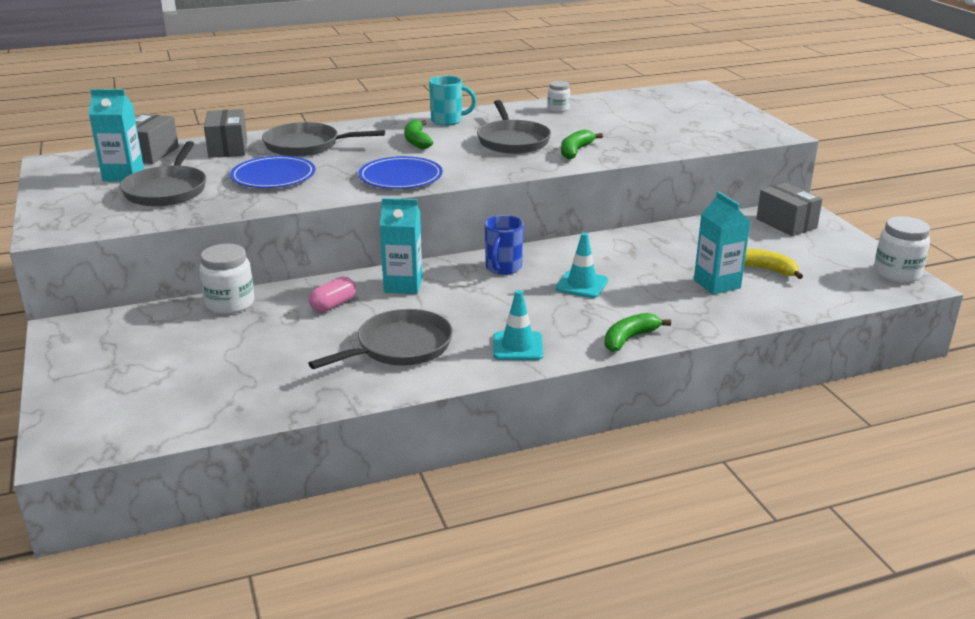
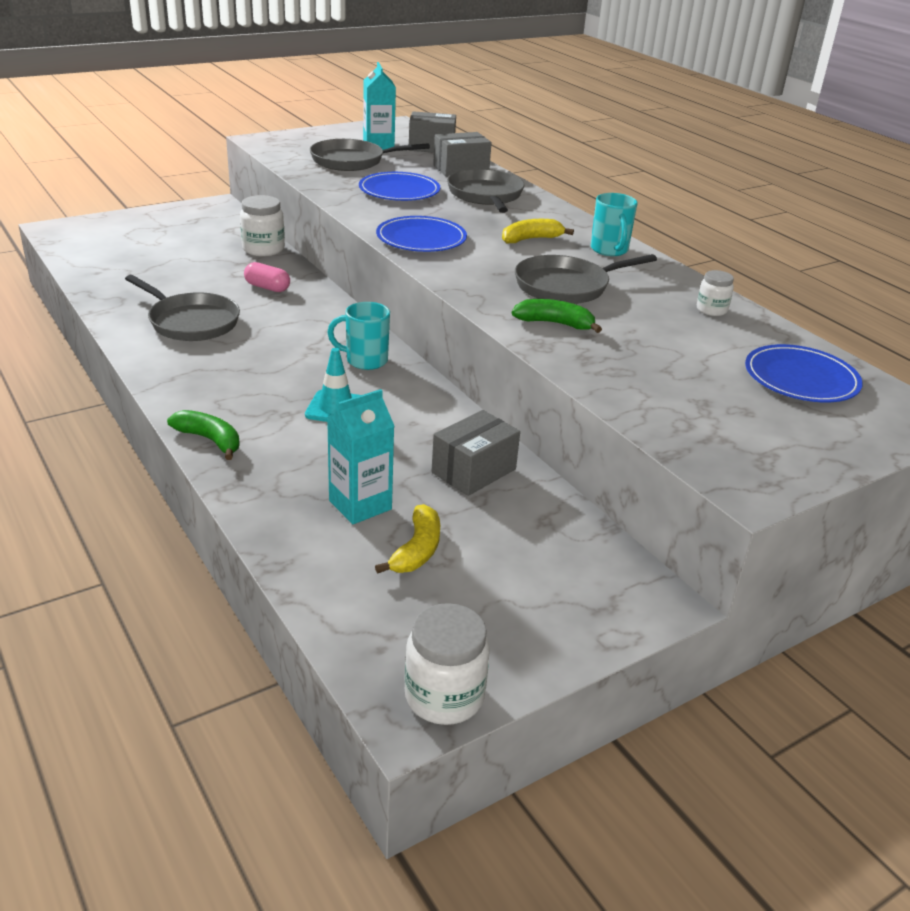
camera: 75 degrees right, 5 degrees up
(403, 285) = (312, 313): turquoise carton -> none
(417, 141) = (531, 239): green banana -> yellow banana
(503, 268) = (365, 360): blue mug -> turquoise mug
(517, 346) = (192, 377): turquoise traffic cone -> none
(654, 104) = (801, 378): none -> blue plate
(786, 223) = (595, 581): grey box -> grey box (474, 471)

